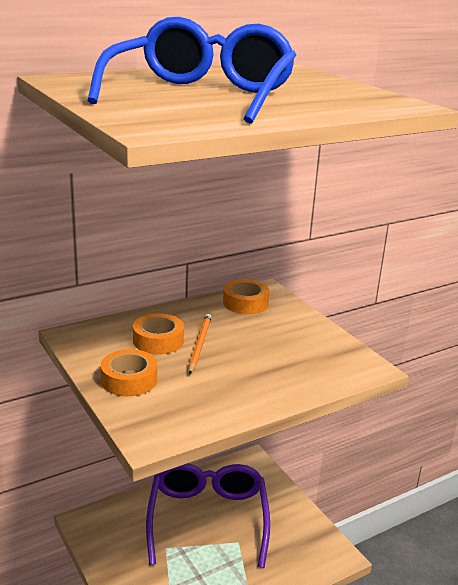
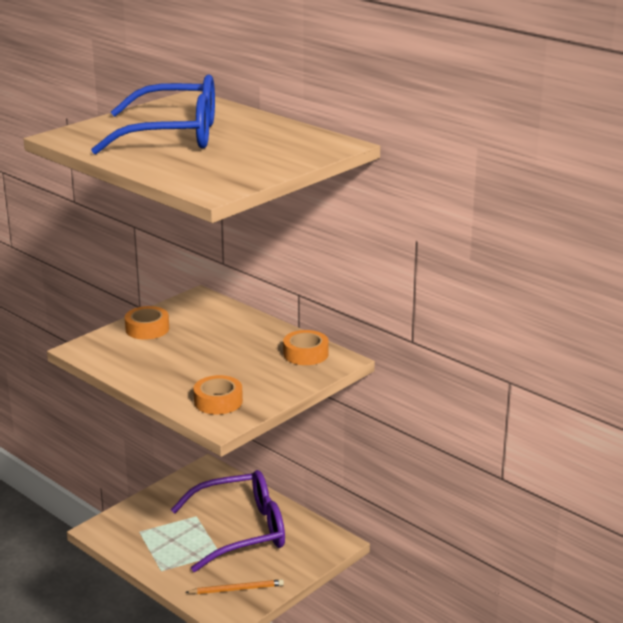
camera: 75 degrees right, 0 degrees up
(158, 340) = (211, 328): orange tape -> orange tape (218, 401)
(199, 344) = (215, 345): orange pencil -> orange pencil (237, 589)

